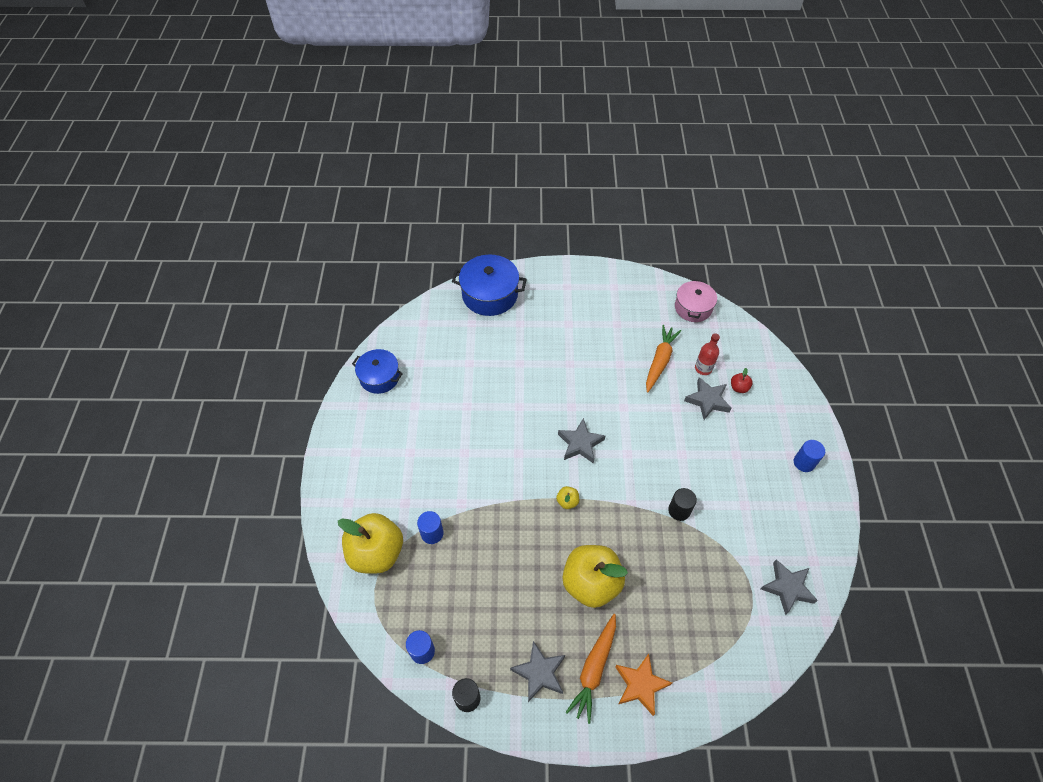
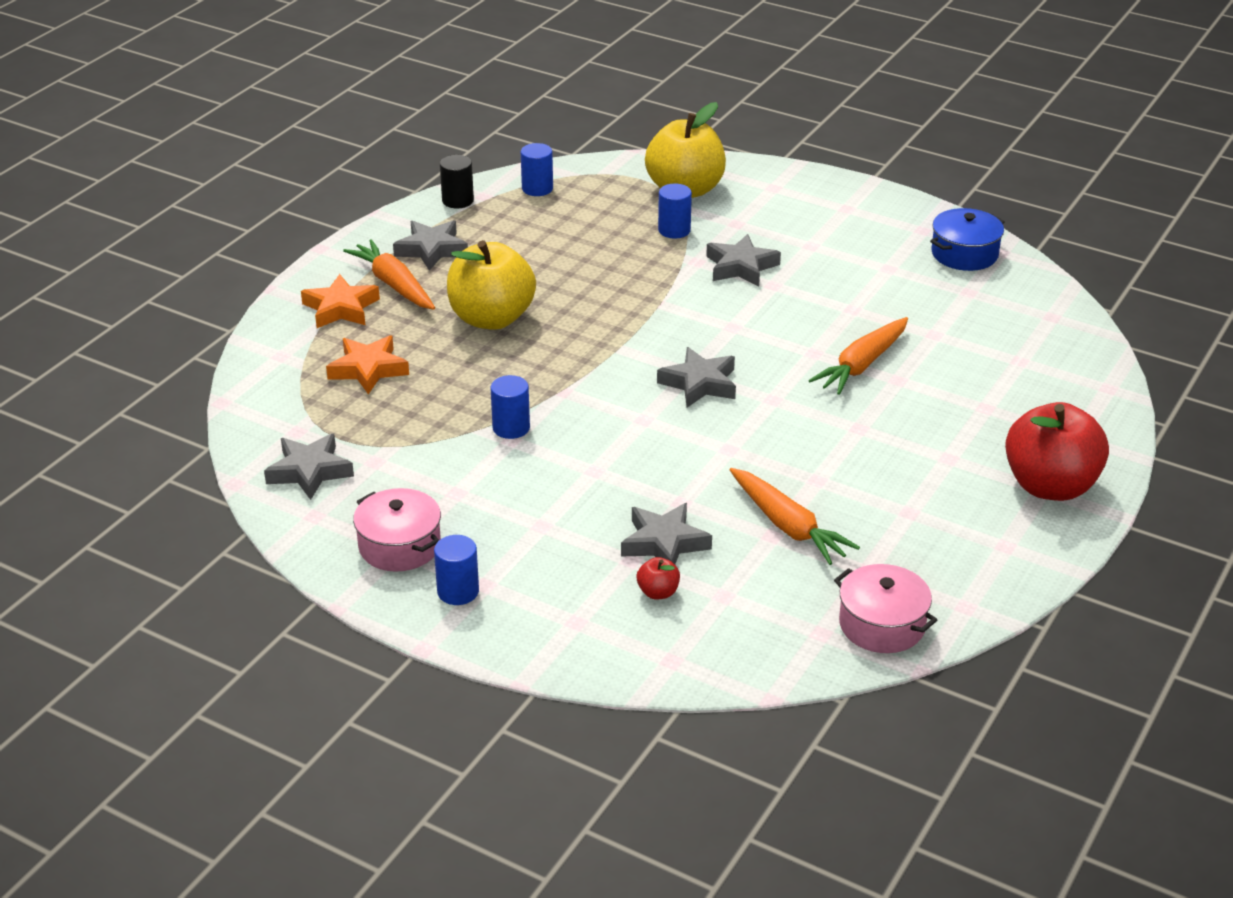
camera: 120 degrees right, 20 degrees down
(454, 477) = (741, 267): none -> grey star
(490, 295) = (1075, 398): blue pot -> none
(516, 382) = (862, 365): none -> orange carrot
(563, 284) = (1050, 486): none -> red apple
(567, 501) = (619, 340): yellow apple -> none
(679, 510) = (511, 428): black cylinder -> blue cylinder
(686, 621) = (368, 369): none -> orange star
(703, 368) = (732, 570): red bottle -> none
(799, 506) = (399, 546): none -> pink pot

